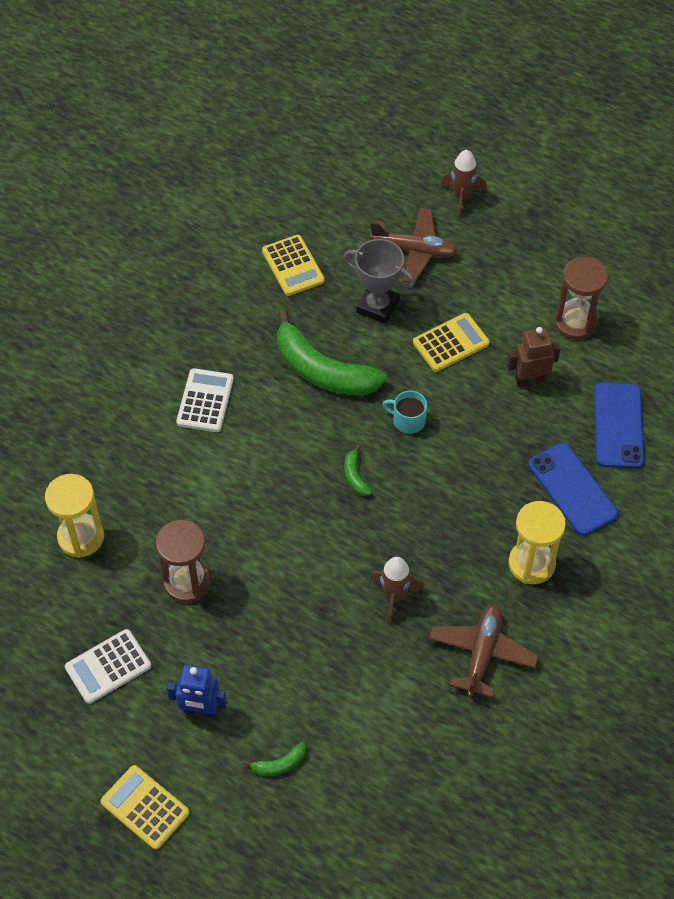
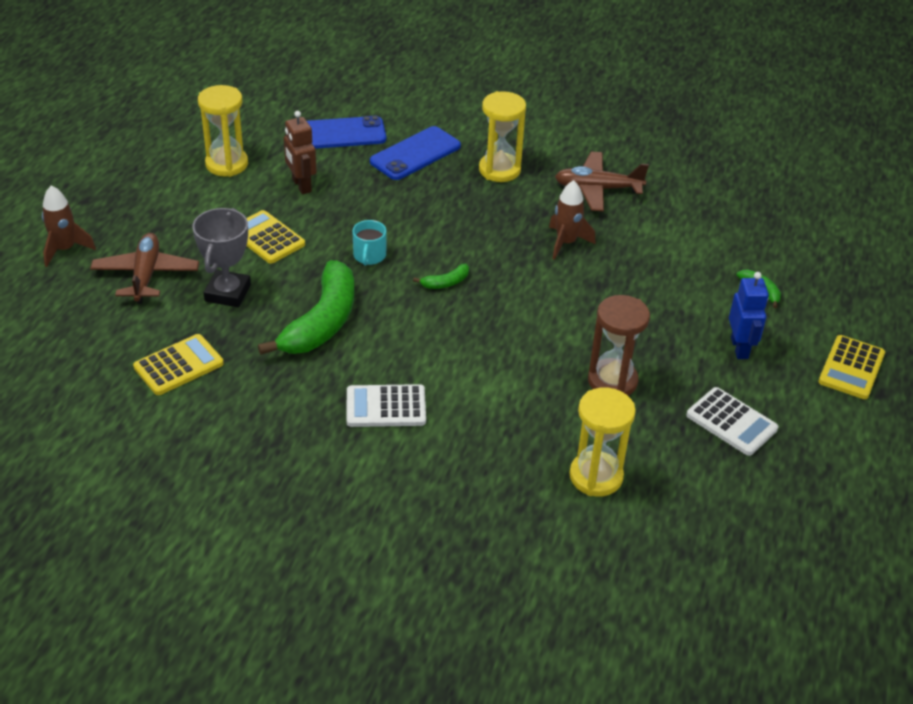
camera: 105 degrees left, 15 degrees down
(575, 323) = (226, 164): brown hourglass -> yellow hourglass

